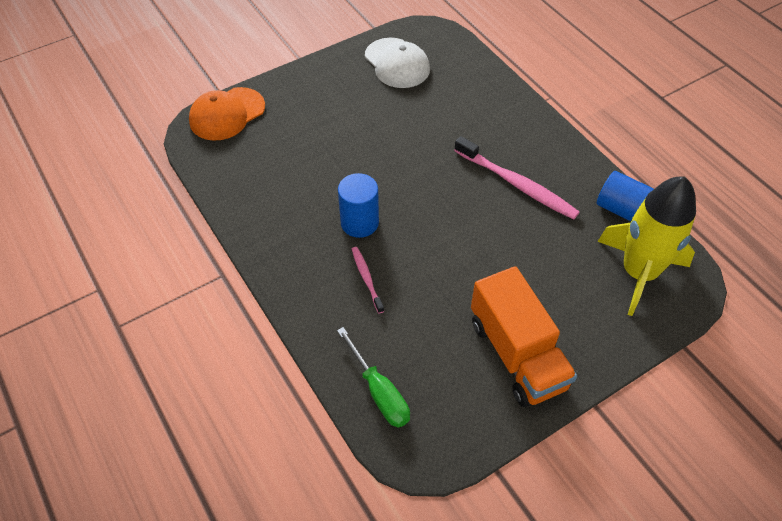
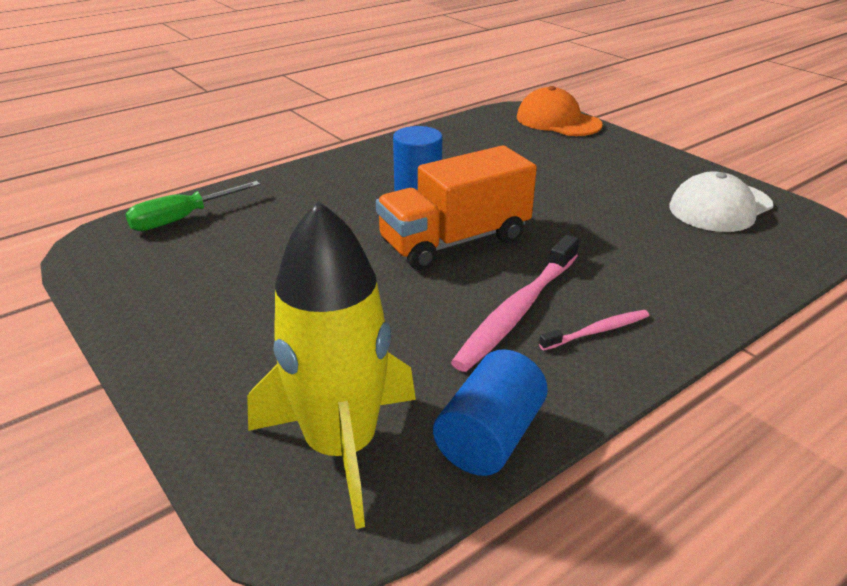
camera: 85 degrees right, 20 degrees down
(366, 278) = (335, 205): pink toothbrush -> pink toothbrush (598, 331)
(517, 354) = (204, 309): orange truck -> orange truck (455, 241)

